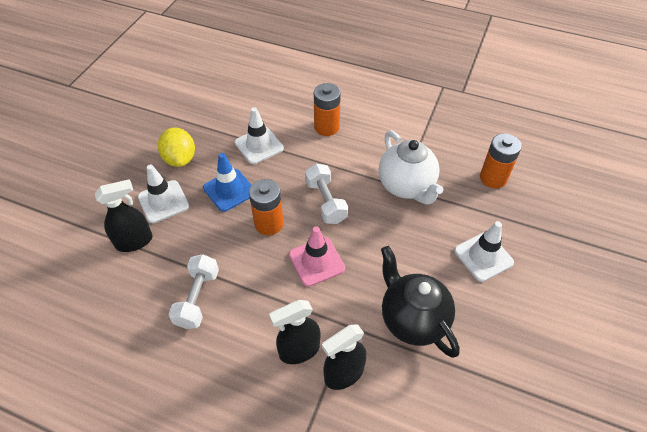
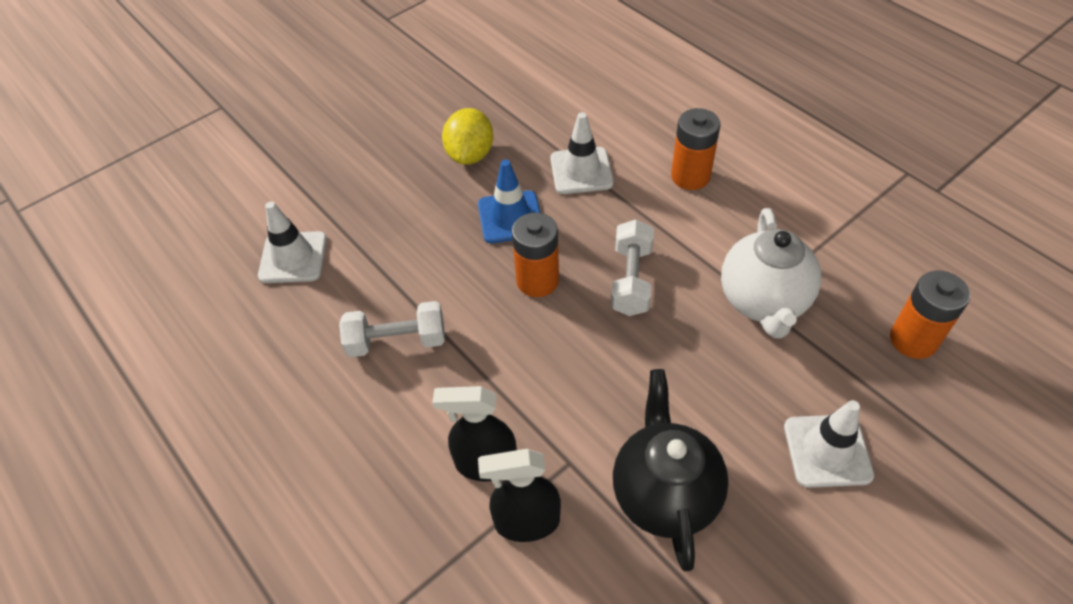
camera: 30 degrees right, 0 degrees up
(134, 241) = (361, 240): black spray bottle -> none
(163, 201) = (421, 202): white traffic cone -> white traffic cone (293, 257)
(197, 298) = (397, 341): white dumbbell -> white dumbbell turned 45 degrees clockwise
(316, 261) = (573, 356): pink traffic cone -> none

